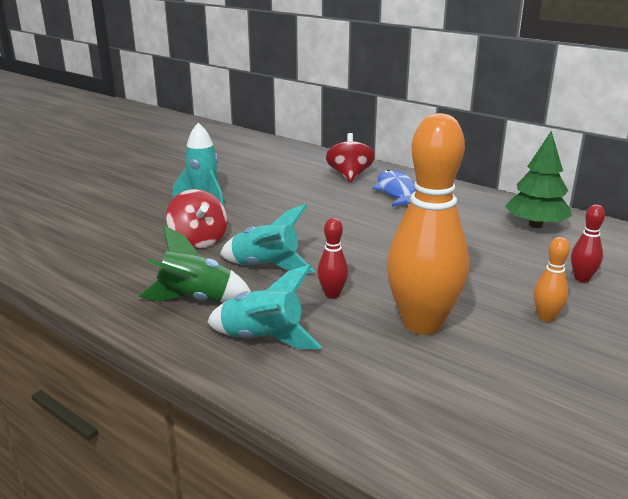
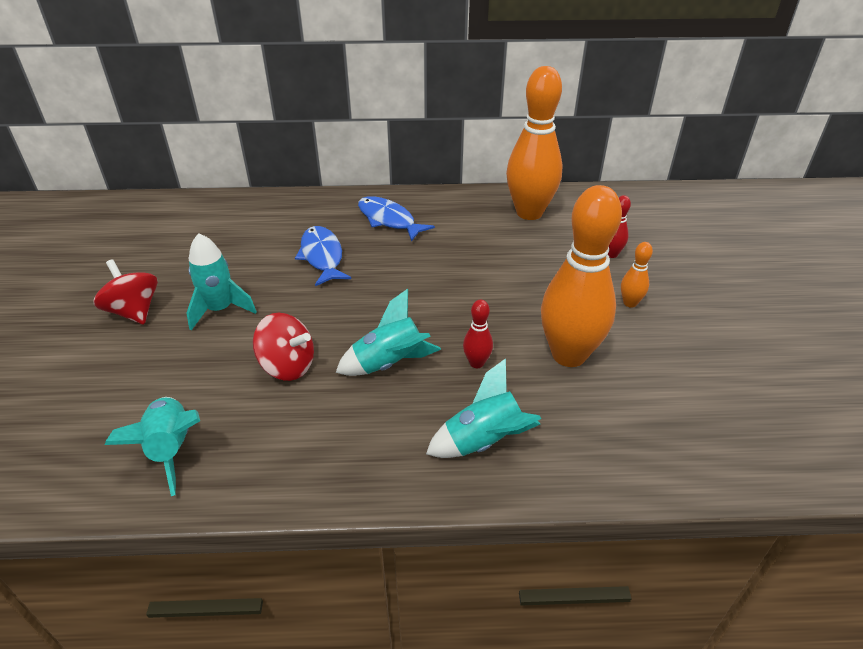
camera: 40 degrees left, 15 degrees up
(75, 250) = (171, 449): none -> turquoise rocket
(196, 300) = (378, 435): green rocket -> none
(312, 195) = (322, 256): none -> blue fish
(349, 176) = (326, 217): red spinning top -> red spinning top (134, 311)
(535, 225) = (529, 213): green tree -> orange bowling pin

